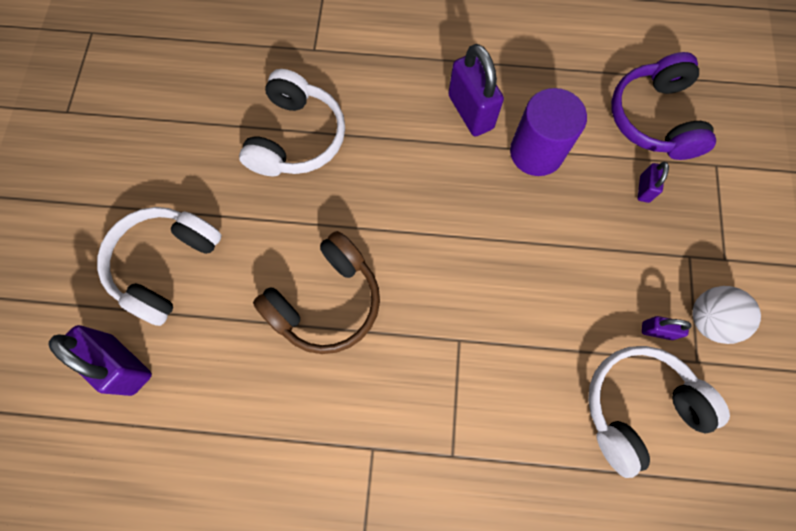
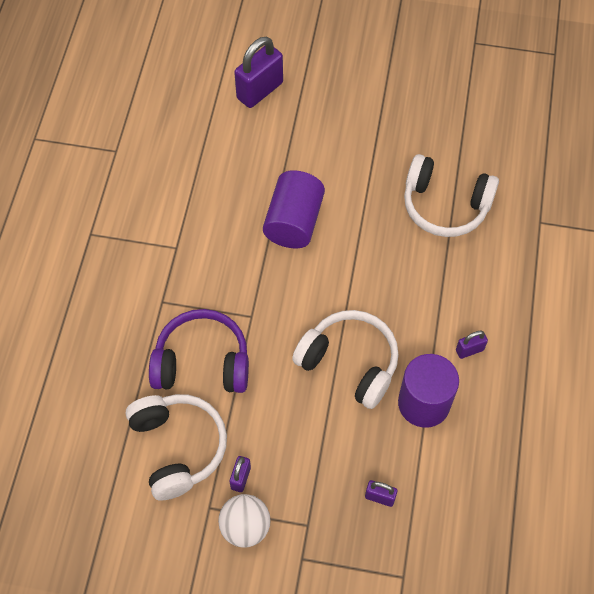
camera: 95 degrees right, 10 degrees down
(165, 265) = (334, 114): white headphones -> white headphones (349, 363)
(326, 301) = (294, 222): brown headphones -> purple cylinder
(470, 112) = (469, 350): purple padlock -> purple padlock, size x0.50
(654, 118) = (459, 524): purple headphones -> purple headphones (202, 362)

